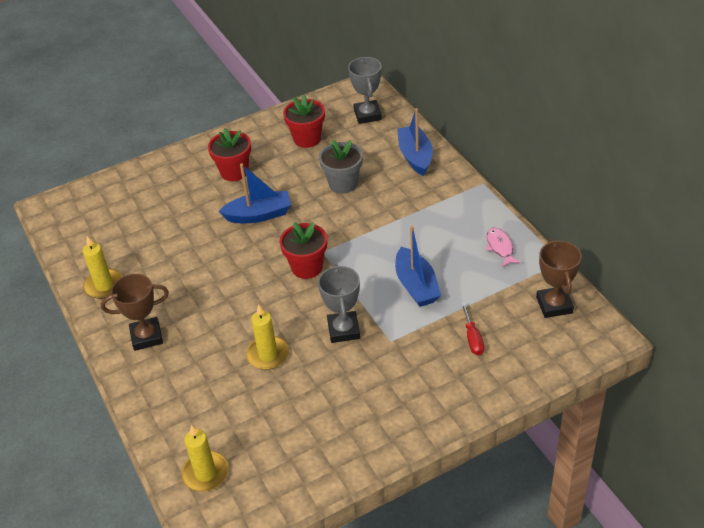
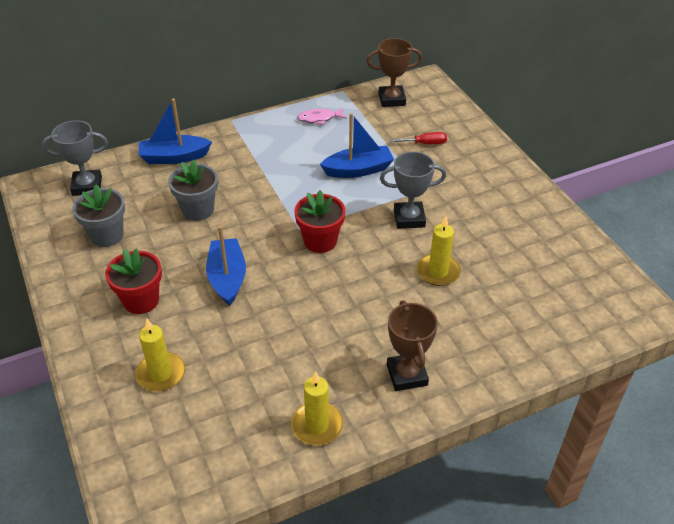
camera: 90 degrees left, 0 degrees up
(205, 473) = (584, 317): yellow candle -> yellow candle (161, 374)
(307, 139) = (107, 235): red flower pot -> grey flower pot

